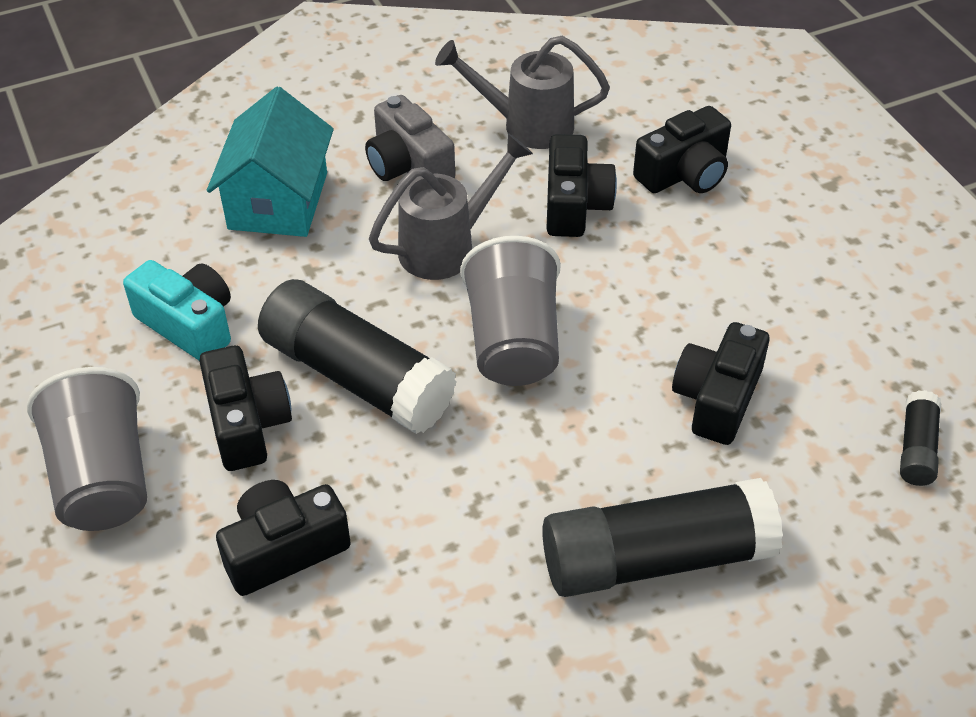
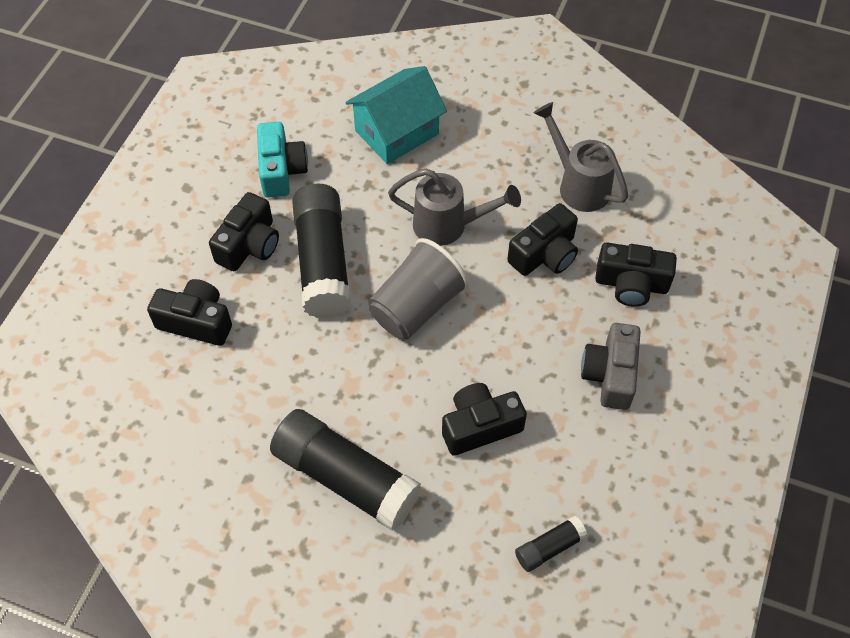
camera: 45 degrees right, 10 degrees up
(103, 479) = (164, 221): grey cup -> none
(408, 165) = (485, 161): grey camera -> grey camera (610, 374)

